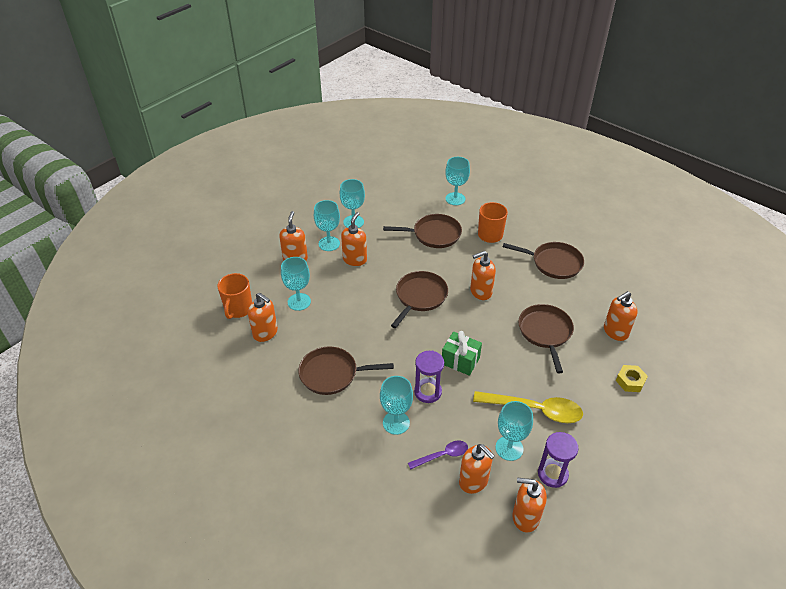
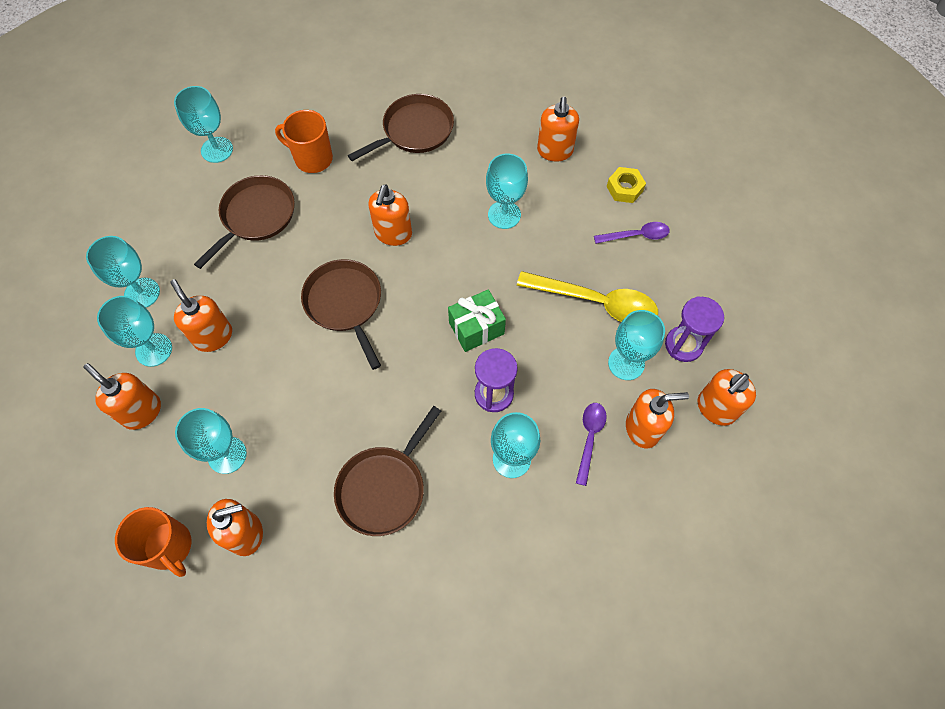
camera: 55 degrees left, 20 degrees up
(534, 410) = (596, 302): yellow spoon -> yellow spoon turned 60 degrees clockwise
(545, 332) = (504, 215): brown pan -> turquoise goblet
(603, 406) = (636, 235): none -> purple spoon

